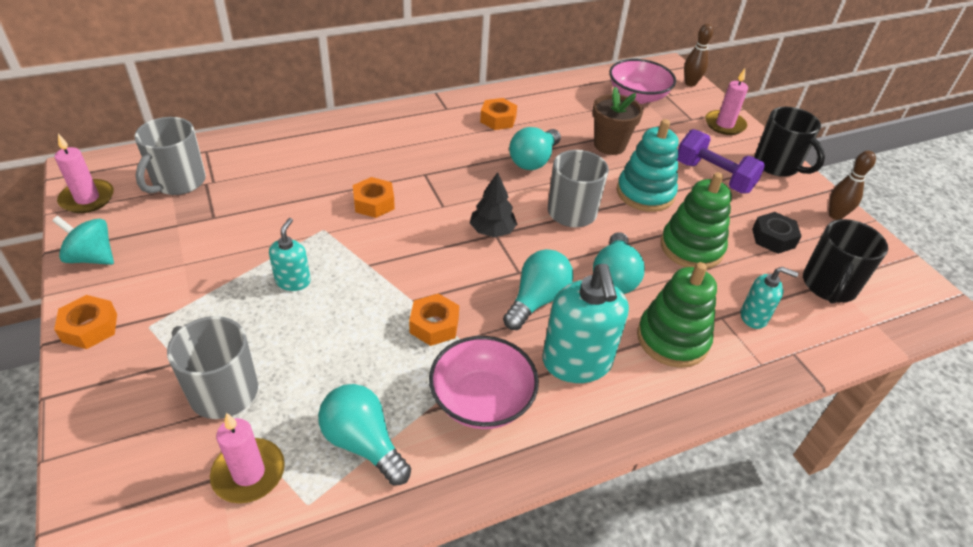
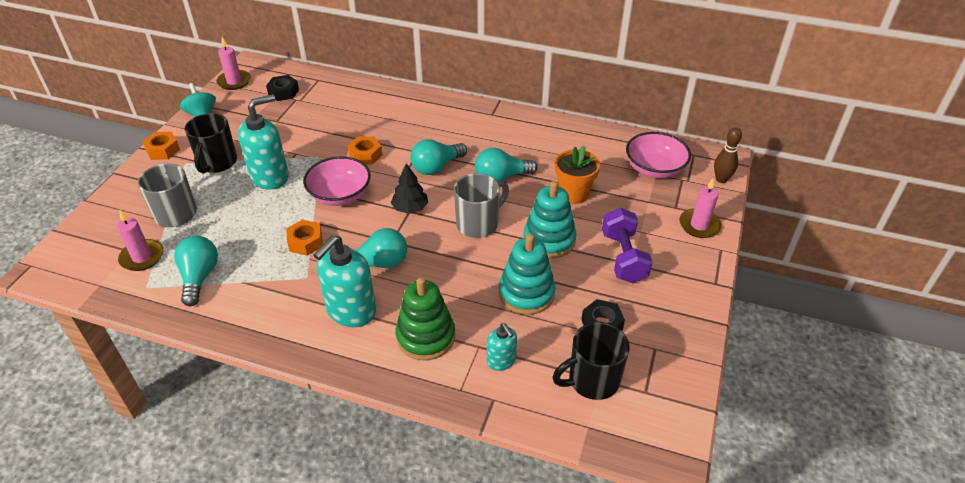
camera: 45 degrees right, 0 degrees up
(178, 182) = (283, 92): grey mug -> black nut
(293, 281) = (270, 177): turquoise soap dispenser -> turquoise soap dispenser, size x1.86
(481, 400) = (276, 295): pink bowl -> pink bowl (340, 195)
(498, 119) = (517, 138): orange nut -> none
(609, 145) = (573, 194): brown flower pot -> orange flower pot
(614, 277) = (444, 279): turquoise light bulb -> turquoise light bulb (436, 167)
(691, 248) = (526, 293): green stacking toy -> turquoise stacking toy
(777, 165) = (696, 278): black mug -> black mug (217, 163)
(835, 215) = (686, 341): brown bowling pin -> none

